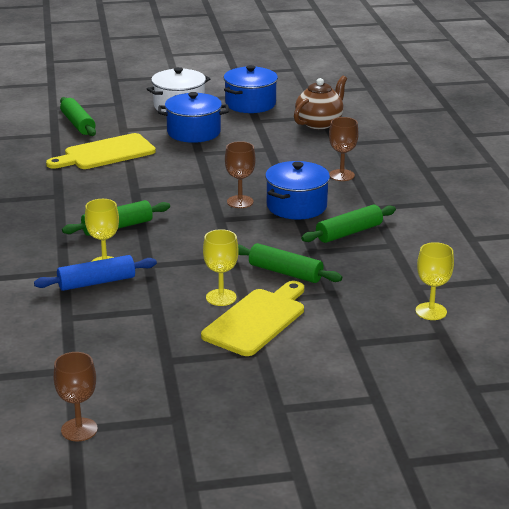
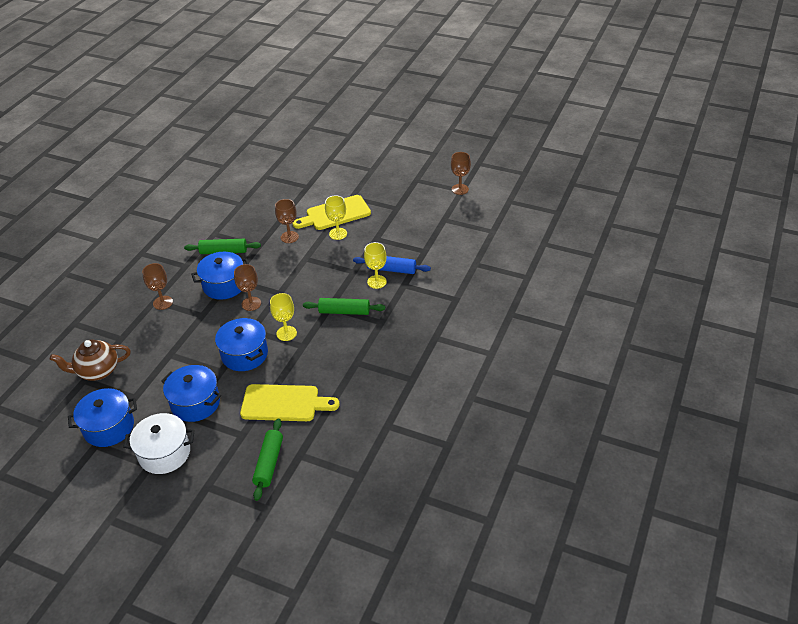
camera: 145 degrees left, 15 degrees up
(190, 168) = (244, 354): none -> blue pot
(285, 272) = (289, 237): green rolling pin -> brown goblet
(431, 311) = (253, 188): yellow goblet -> yellow goblet (286, 333)

